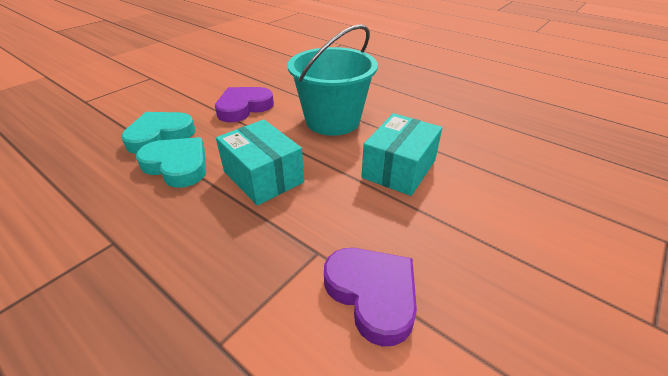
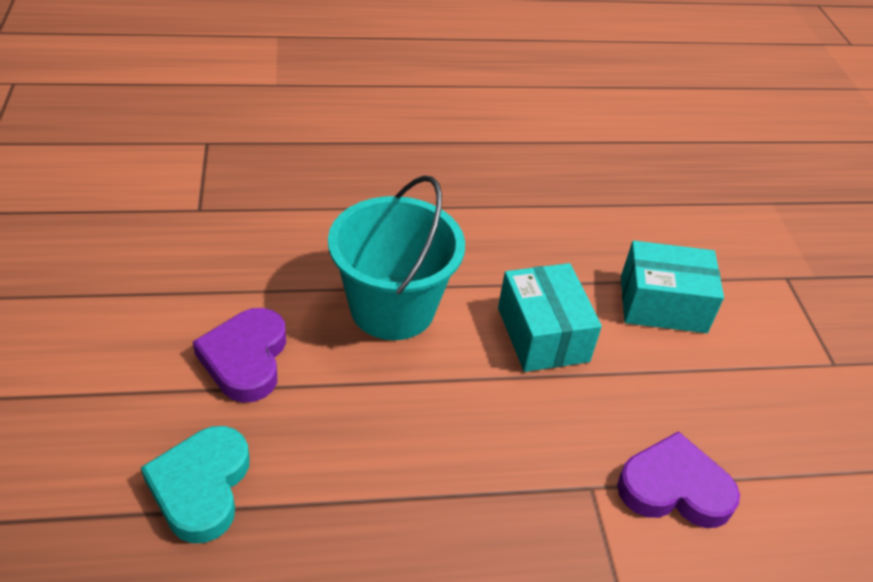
camera: 50 degrees left, 5 degrees up
(177, 165) = (306, 509): turquoise heart -> none
(263, 177) = (428, 445): turquoise box -> turquoise box (663, 304)

